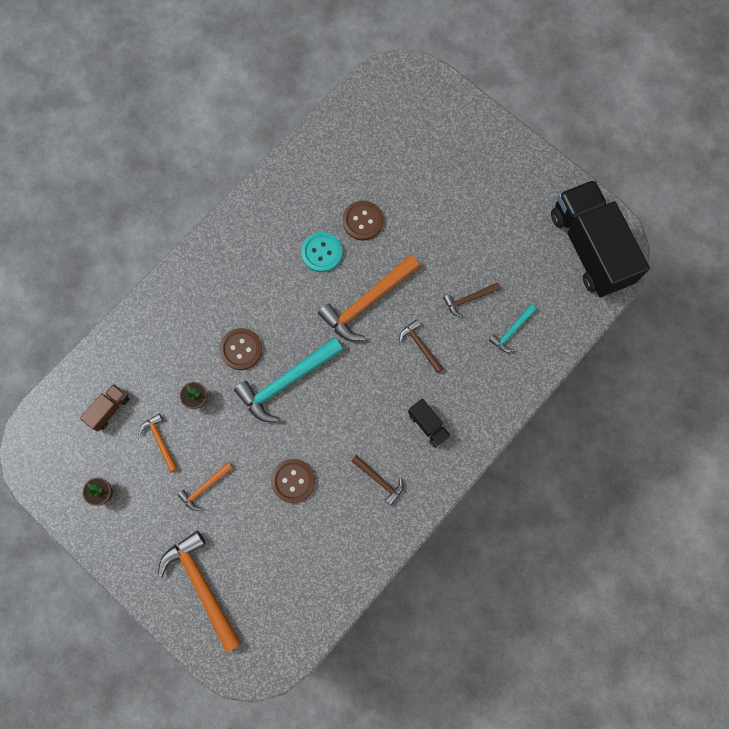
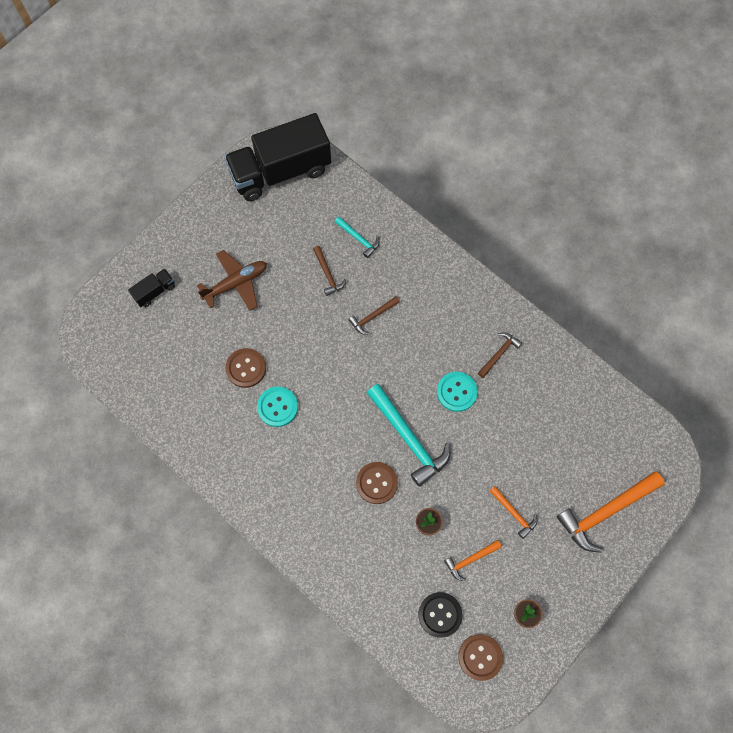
camera: 90 degrees left, 5 degrees down
(109, 409) = (440, 614): brown truck -> black button
(293, 481) = (503, 430): brown button -> brown button (480, 657)
(336, 432) = (456, 392): none -> turquoise button
(367, 302) = (329, 364): orange hammer -> none
(428, 425) = (447, 311): black truck -> black truck (154, 291)
(455, 208) = (236, 283): none -> brown plane

